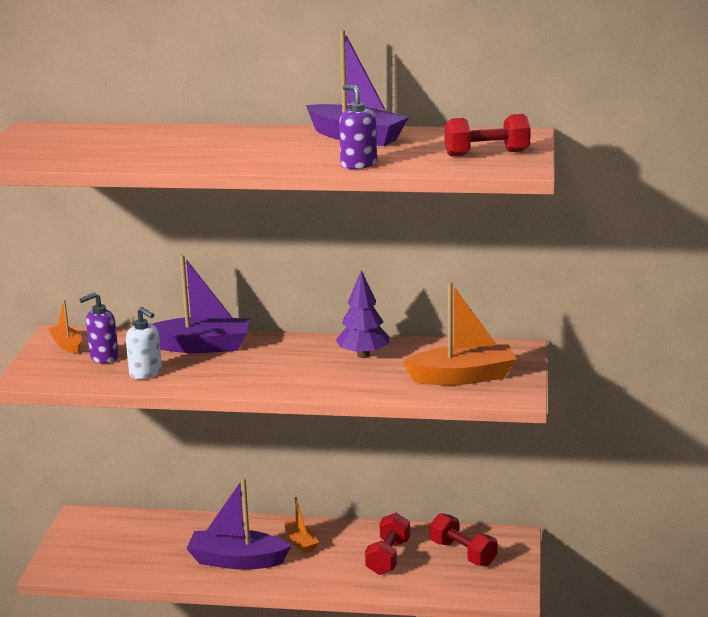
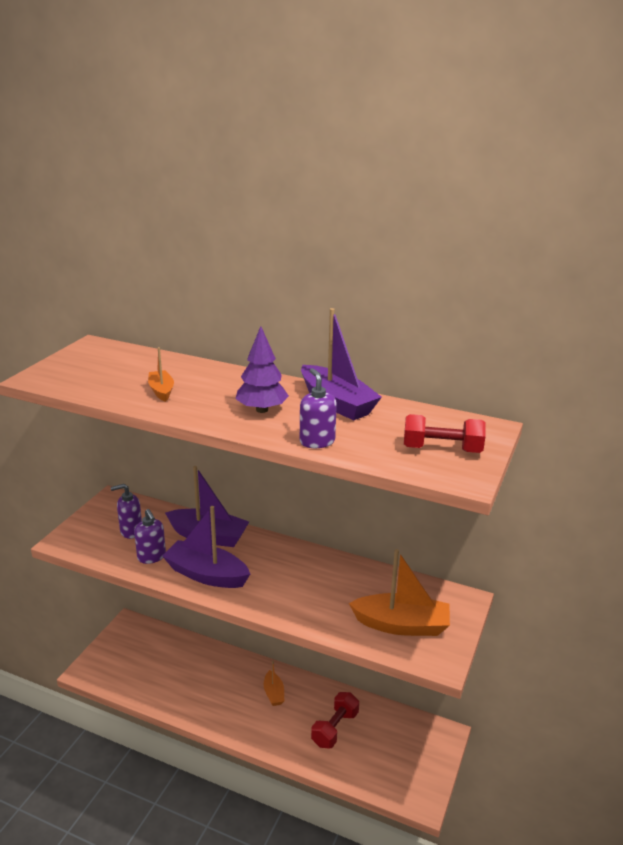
camera: 15 degrees right, 5 degrees up
(67, 345) = (112, 511): orange boat -> orange boat (161, 391)
(146, 373) = (151, 557): white soap dispenser -> purple soap dispenser
(237, 560) = (219, 699): purple boat -> purple boat (206, 574)
(363, 355) = (329, 577): purple tree -> purple tree (262, 410)
(463, 553) = (396, 741): red dumbbell -> none

